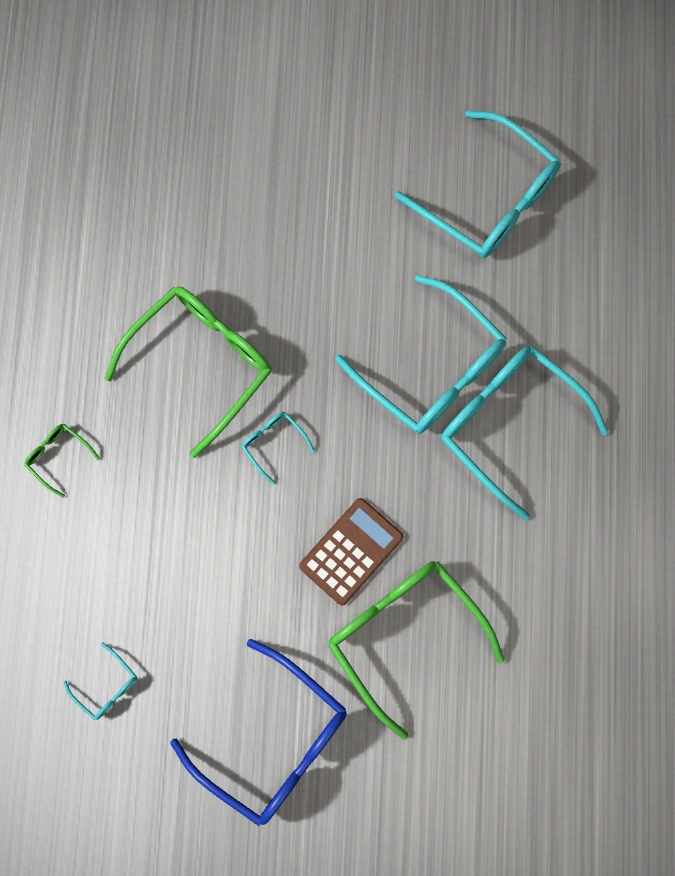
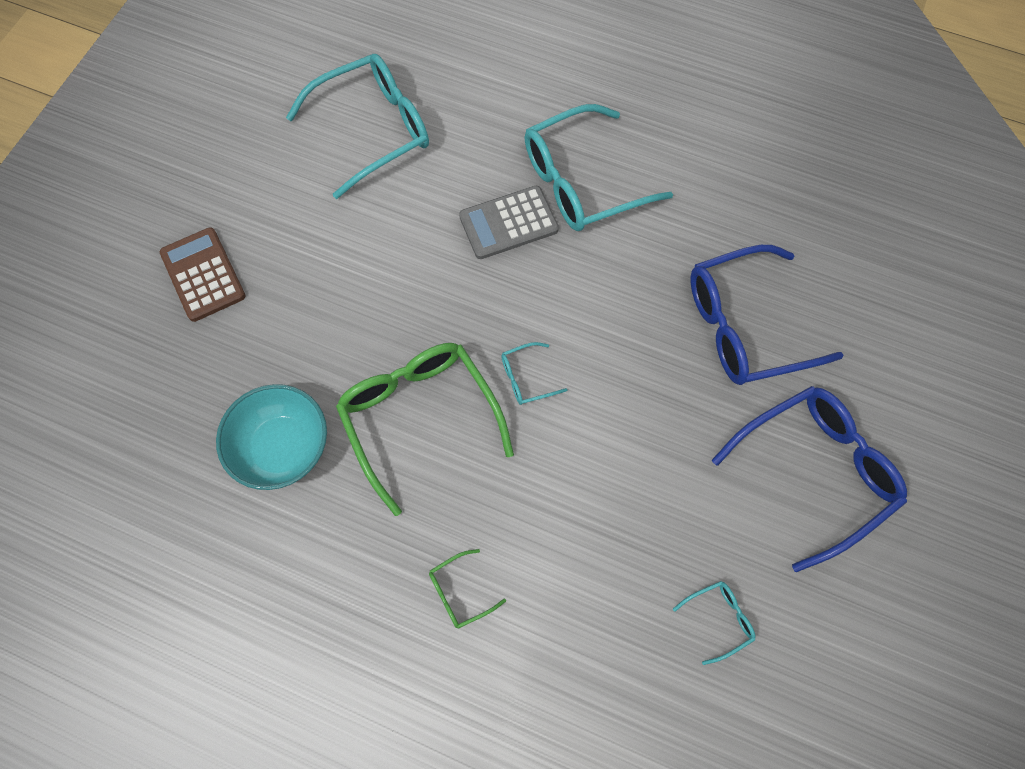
camera: 70 degrees left, 10 degrees down
(133, 258) = (282, 448): none -> turquoise bowl
(351, 551) = (654, 345): brown calculator -> brown calculator (203, 275)
(404, 634) = (744, 326): green glasses -> blue glasses
(432, 369) = (508, 223): turquoise glasses -> grey calculator

